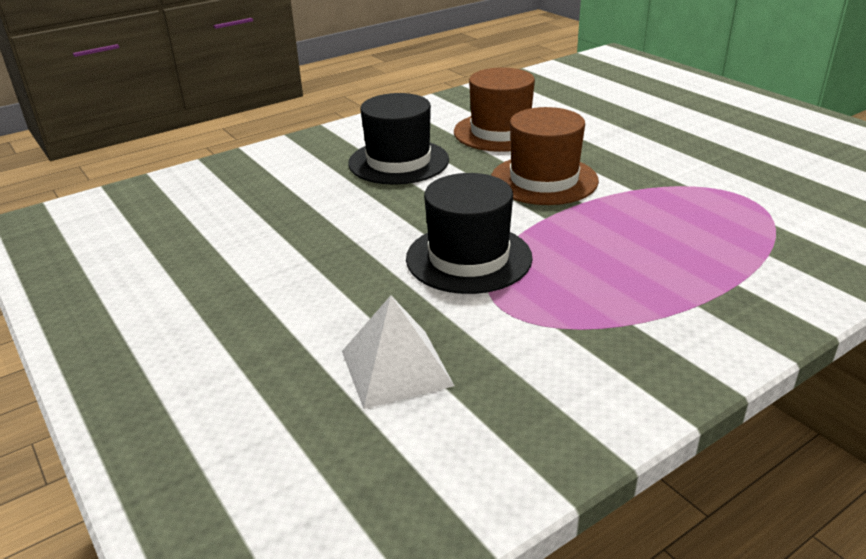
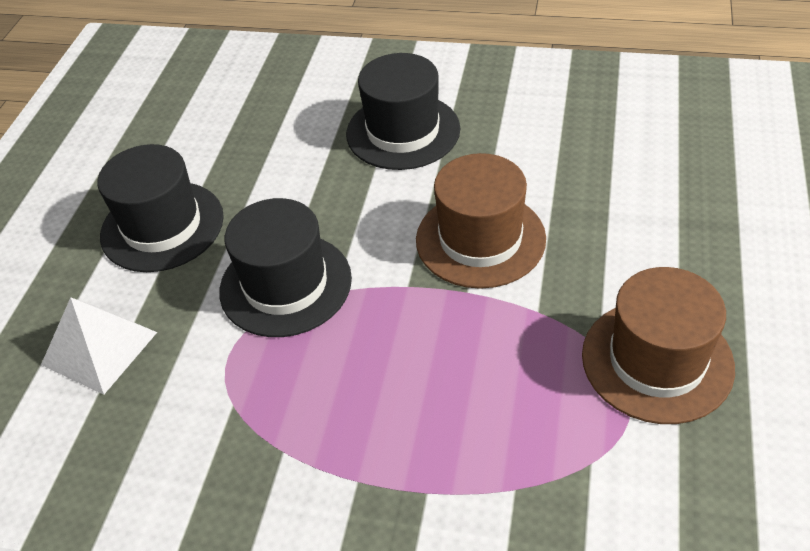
camera: 50 degrees right, 15 degrees up
(308, 284) = (162, 226): none -> black hat
(500, 132) = (546, 147): brown hat -> brown hat (657, 360)

